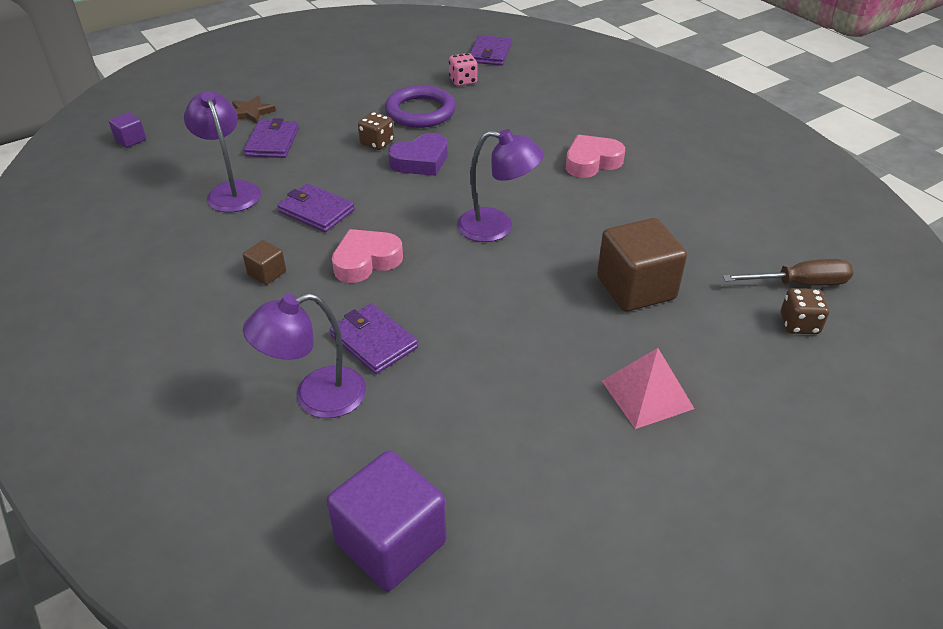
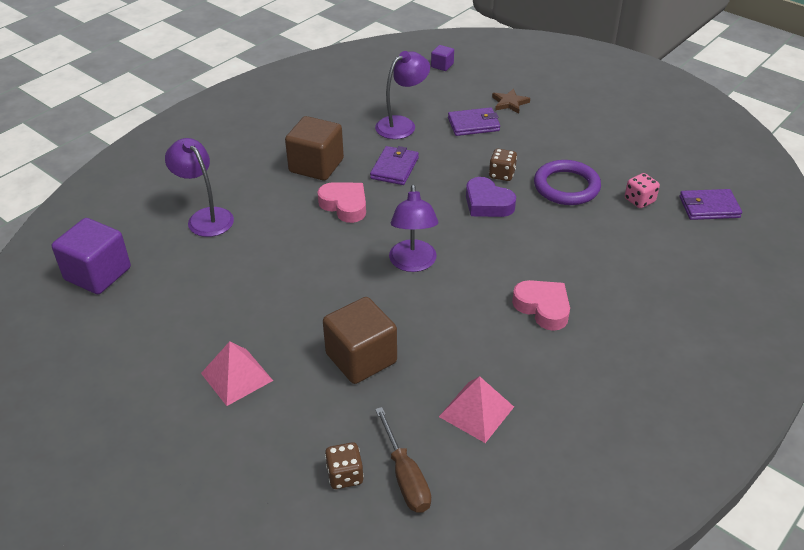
camera: 75 degrees right, 0 degrees up
(267, 273) = (316, 166): brown cube -> brown cube, size x2.10
(373, 341) = (261, 229): purple wallet -> none
(720, 226) = (476, 411): none -> pink pyramid

